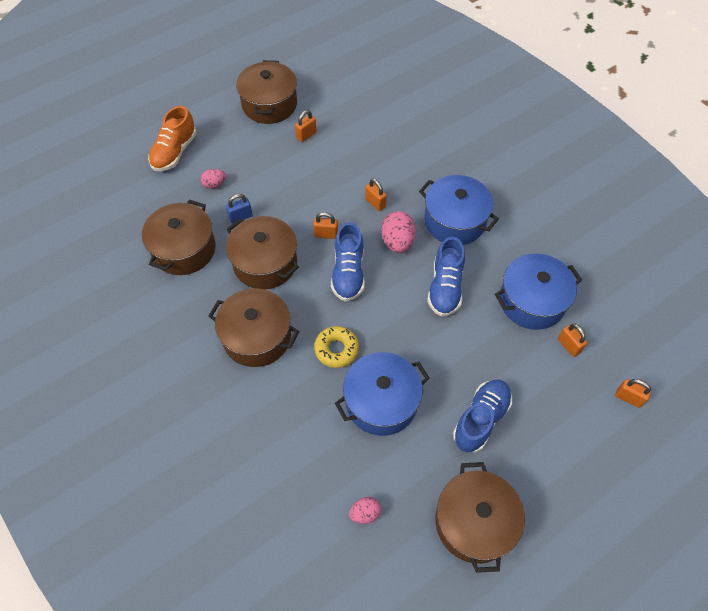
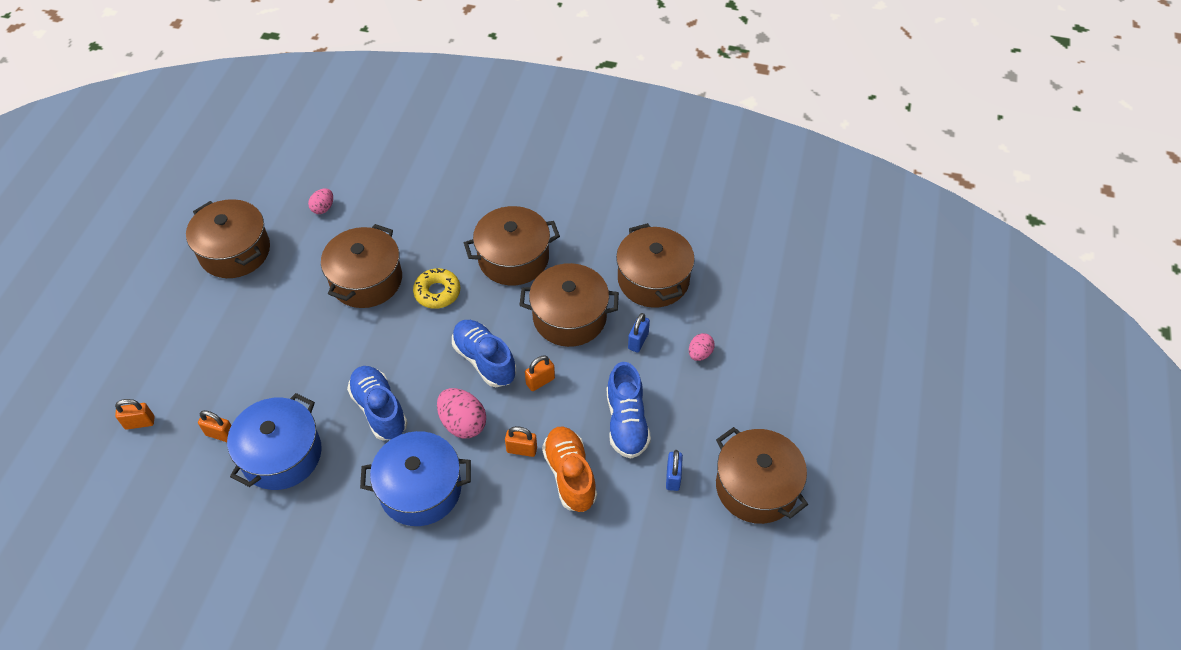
camera: 140 degrees right, 5 degrees down
(174, 152) = (779, 357): orange shoe -> orange shoe (570, 475)
(306, 135) = (673, 477): orange padlock -> blue padlock
(381, 402) = (366, 280): blue pot -> brown pot
(480, 419) = (271, 320): blue shoe -> blue shoe (626, 422)

